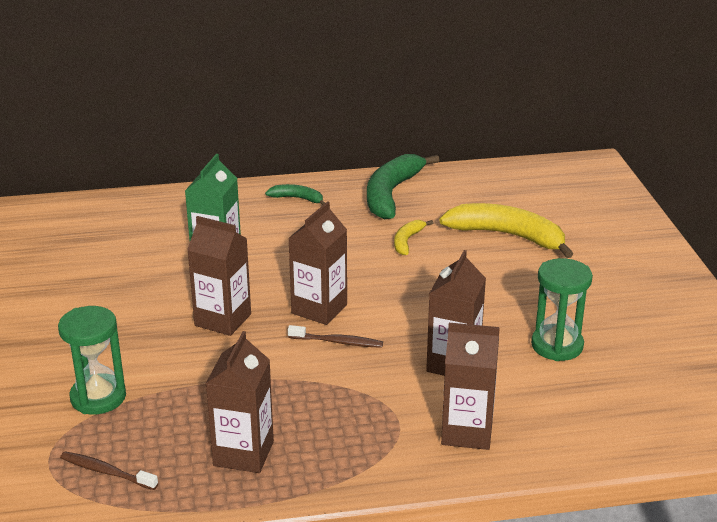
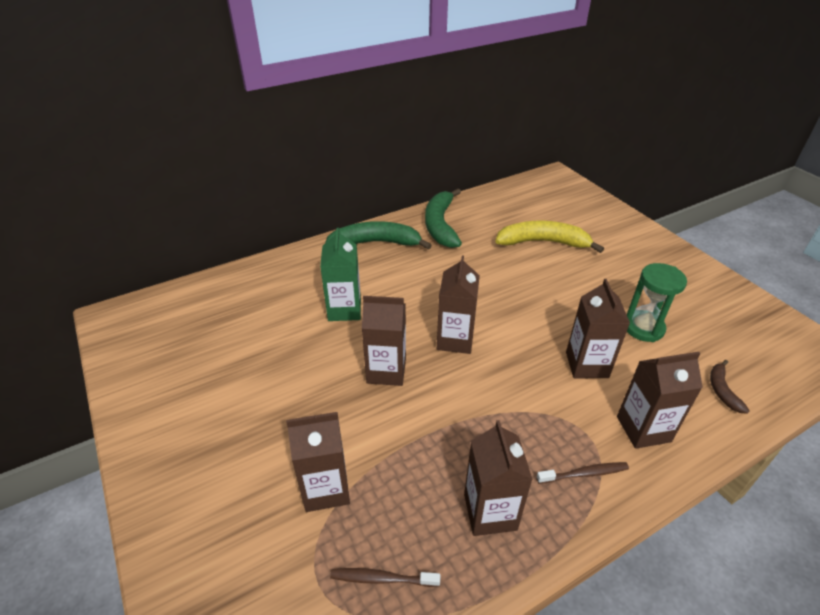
camera: 20 degrees left, 10 degrees up
(98, 397) = (326, 488): green hourglass -> brown carton
(297, 198) = (375, 243): green banana -> green banana, size x2.04
(338, 342) = (489, 368): brown toothbrush -> brown toothbrush (584, 474)
(407, 241) = (478, 262): yellow banana -> none
(597, 422) = (722, 390): none -> brown banana

